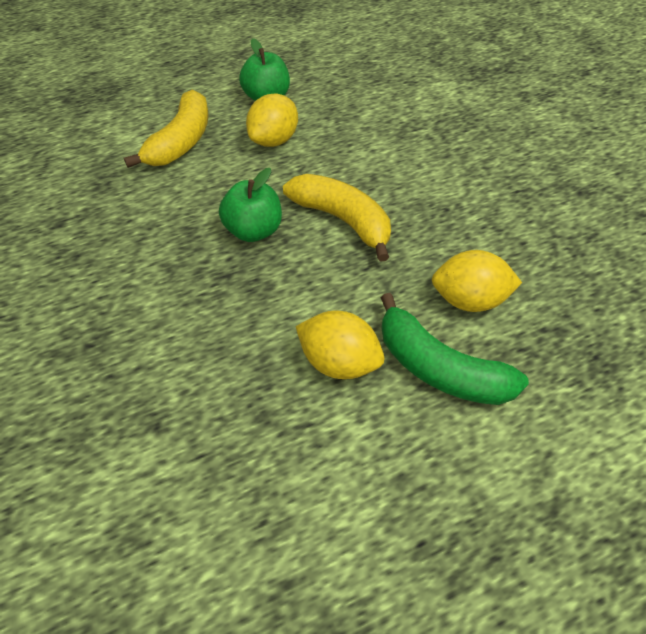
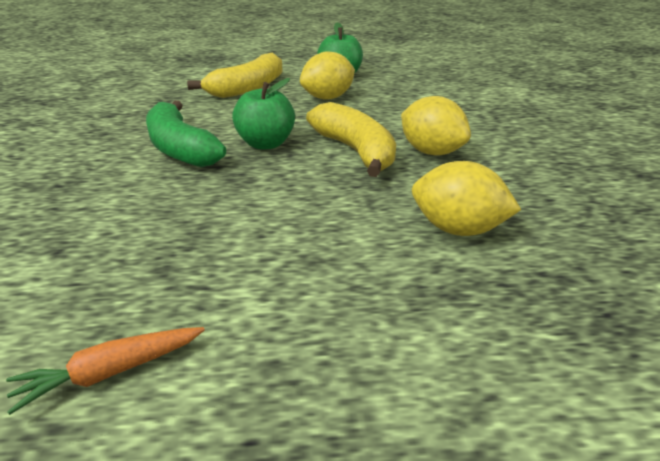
camera: 20 degrees right, 20 degrees down
(293, 527) = (110, 372): none -> orange carrot
(339, 362) = (276, 245): yellow lemon -> yellow lemon (431, 152)
(439, 368) = (387, 276): green banana -> green banana (180, 148)

